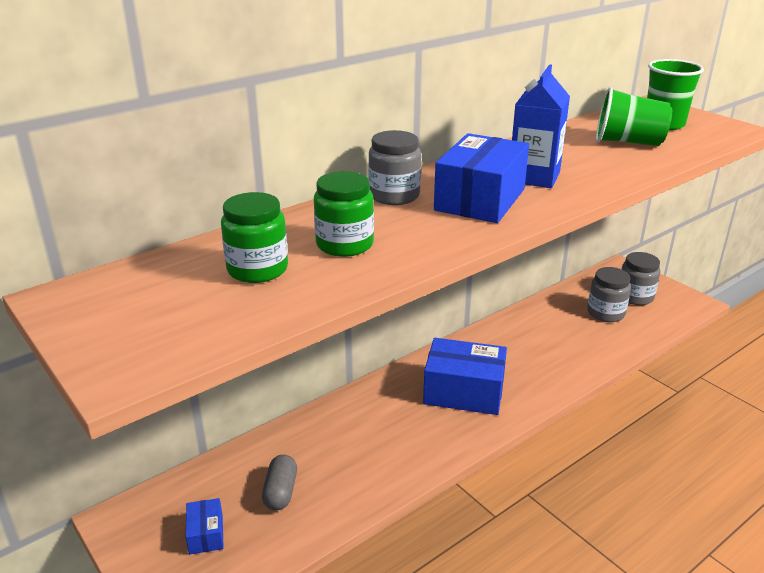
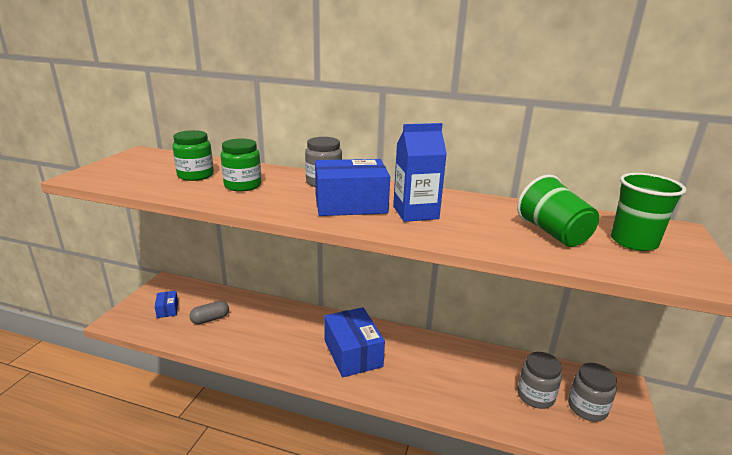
camera: 55 degrees right, 5 degrees down
(206, 534) = (167, 309): blue box -> blue box turned 60 degrees counterclockwise

